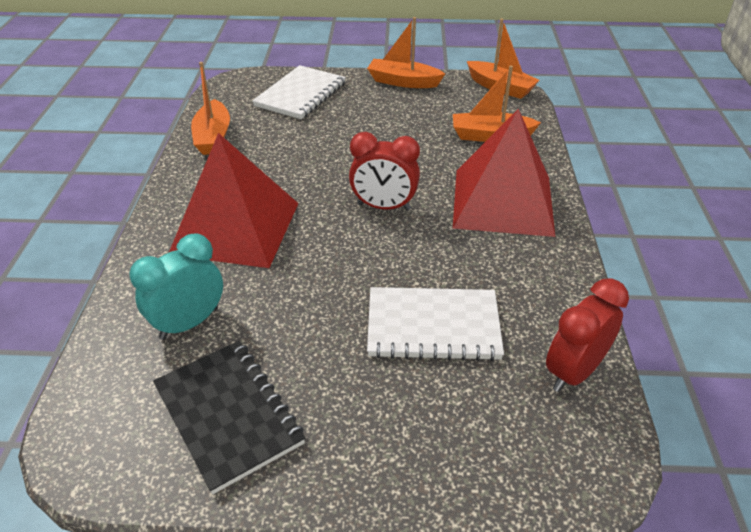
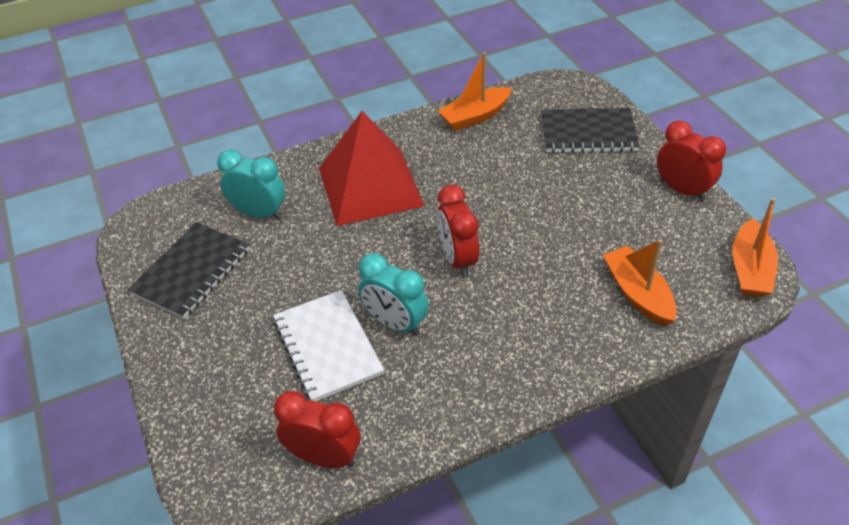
camera: 65 degrees right, 5 degrees up
(300, 94) = (588, 133): white notebook -> black notebook
(403, 82) = (682, 190): orange boat -> red clock
(434, 270) = (395, 323): none -> turquoise clock
(502, 202) = (527, 339): red pyramid -> none

